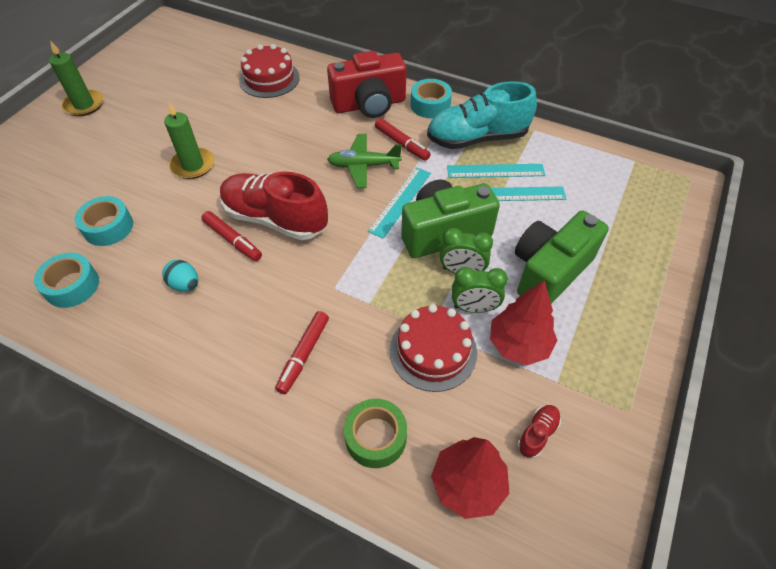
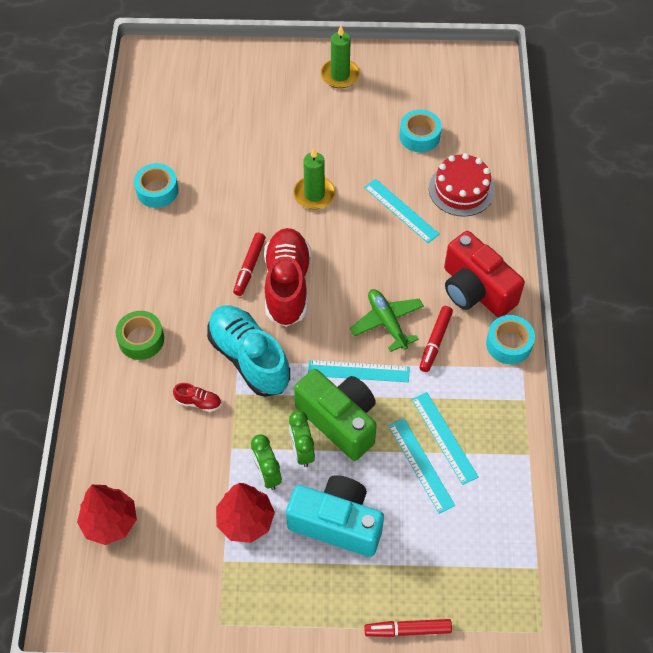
camera: 65 degrees right, 5 degrees up
(108, 227) = (220, 178): turquoise tape -> turquoise tape (419, 136)
(185, 284) = (192, 259): turquoise egg -> none
(259, 118) = (401, 210): none -> turquoise ruler
(303, 355) = (167, 370): red marker -> red marker (407, 630)
(375, 437) = (121, 447): green tape -> green tape (141, 339)
(433, 351) = (210, 458): red cake -> none
(477, 138) = (483, 405): turquoise shoe -> turquoise shoe (249, 358)
(537, 434) = (169, 558): red shoe -> red shoe (198, 402)
(549, 272) = (337, 523): green camera -> turquoise camera

